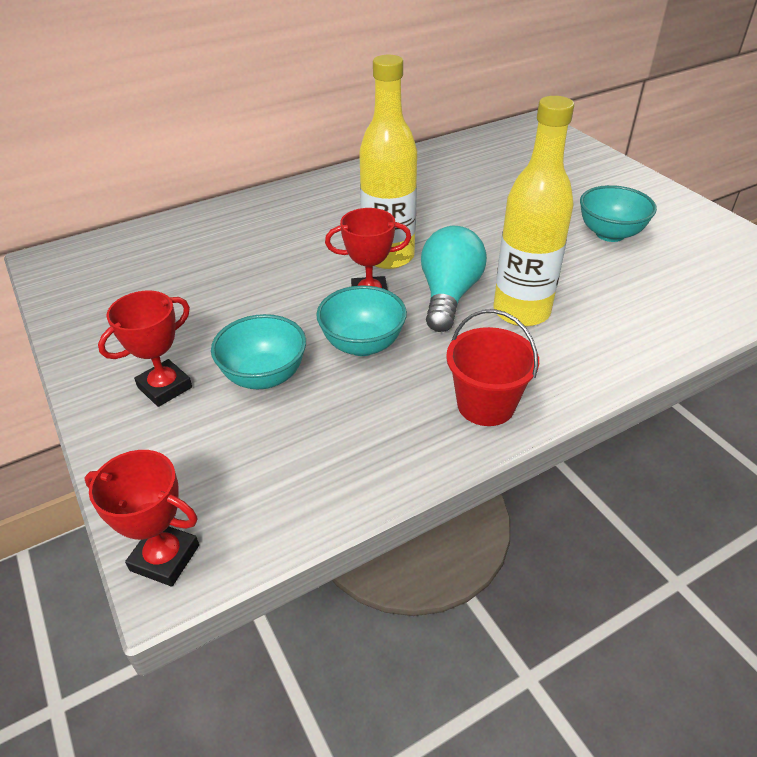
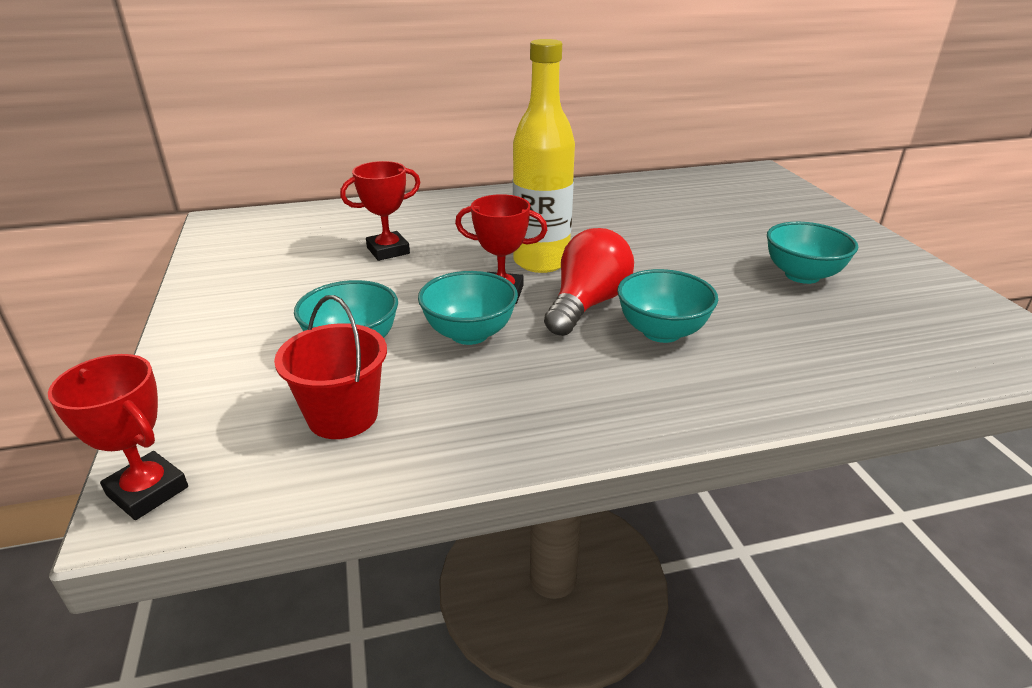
camera: 15 degrees right, 10 degrees down
(165, 387) = (252, 337): red trophy -> red trophy (388, 250)
(448, 295) = (587, 304): turquoise light bulb -> red light bulb
(486, 405) = (574, 414): red bucket -> red bucket (343, 416)
(521, 311) = (661, 332): yellow bottle -> turquoise bowl

